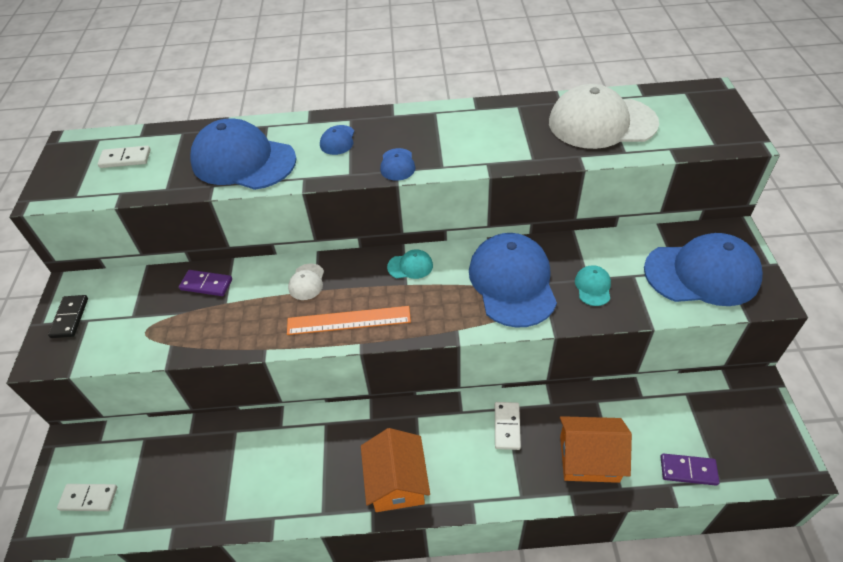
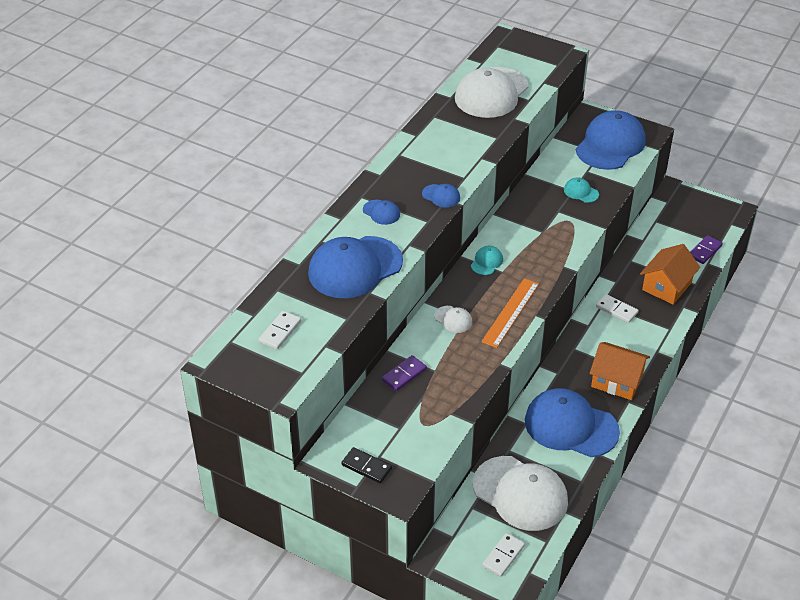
camera: 60 degrees left, 5 degrees down
(180, 471) = (520, 493): none -> white cap
(512, 282) = (545, 223): blue cap -> blue cap (571, 426)

